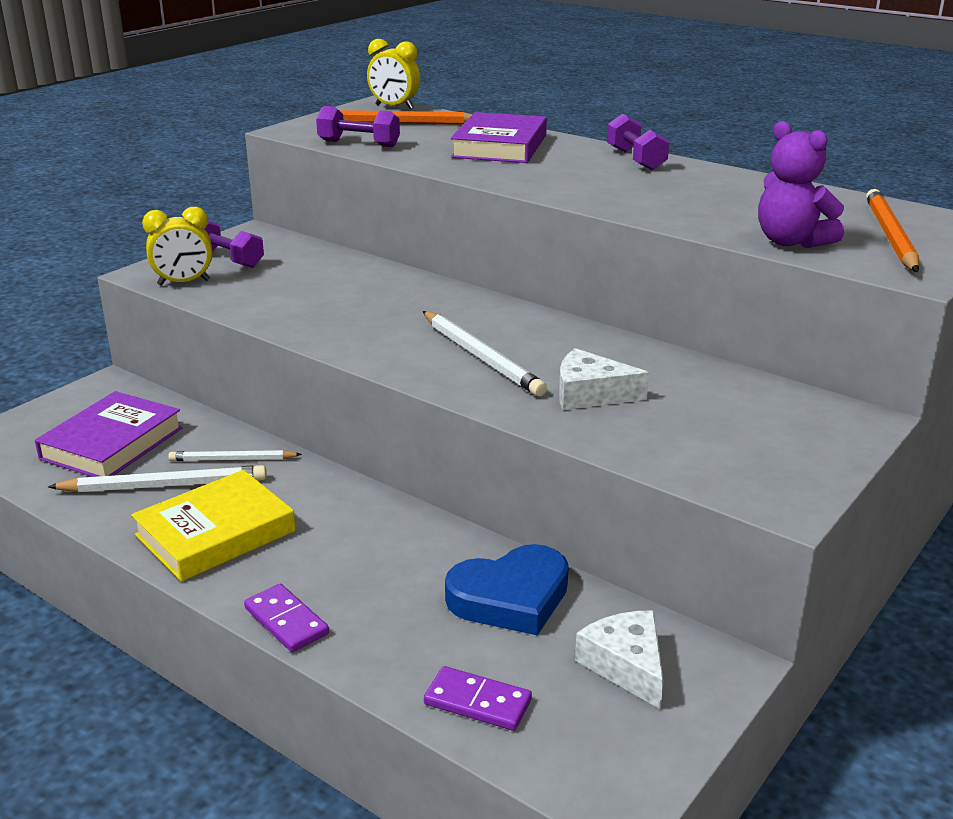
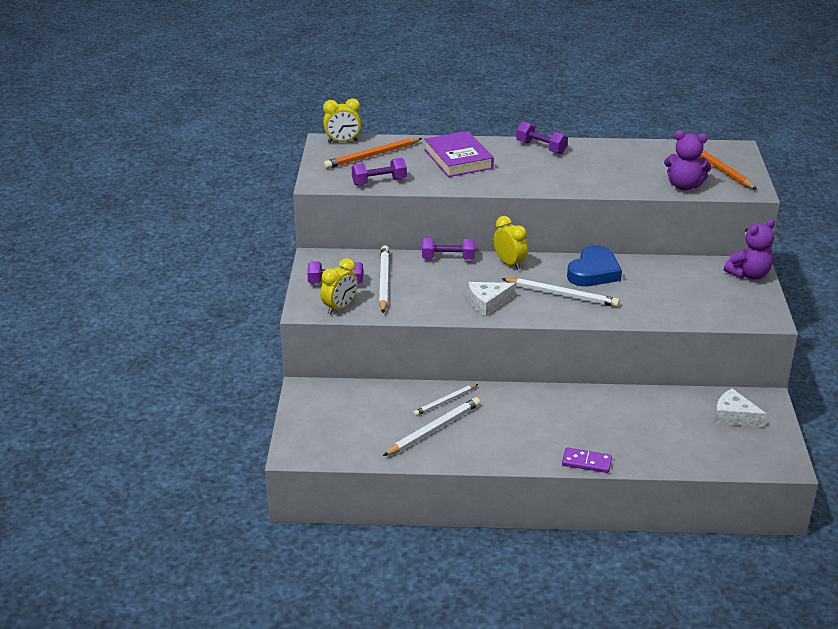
camera: 35 degrees left, 5 degrees up
(112, 443) = (368, 420): purple book -> none
(215, 533) = (496, 440): yellow book -> none
(282, 274) = (384, 281): none -> white pencil
(401, 275) = (448, 258): none -> purple dumbbell
(470, 302) = (509, 263): none -> yellow clock
(477, 702) = (701, 456): purple domino -> none
(510, 597) = (659, 410): blue heart -> blue heart (593, 272)
(590, 394) = (635, 296): white cheese -> white cheese (487, 303)
(840, 429) = (749, 275): none -> purple teddy bear

